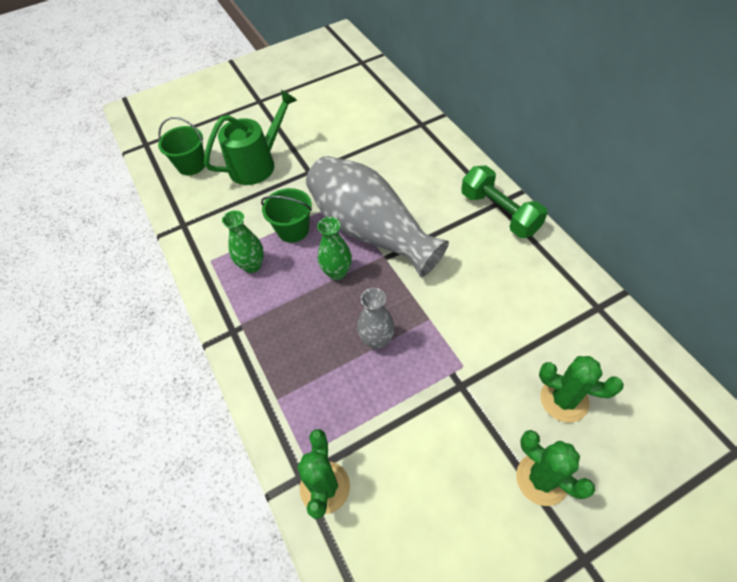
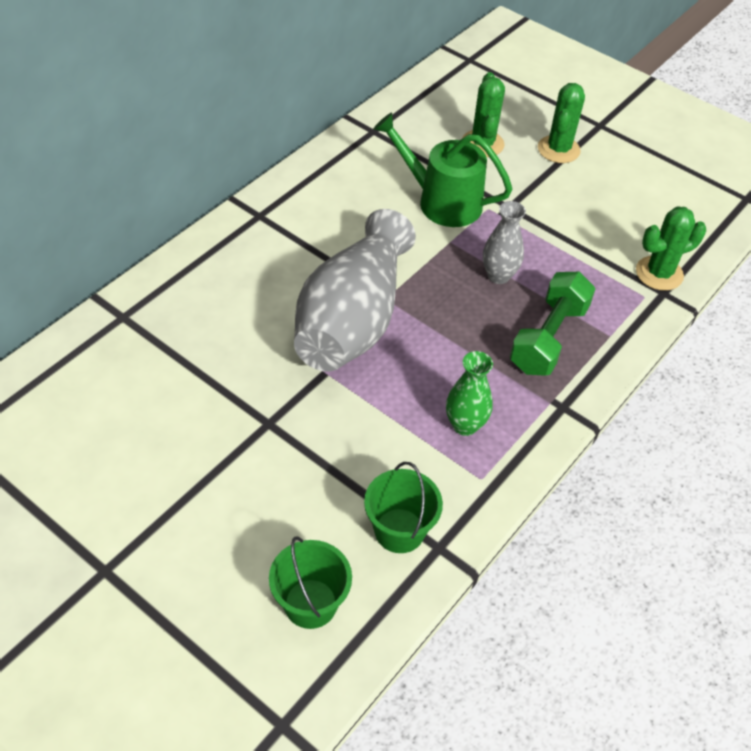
camera: 120 degrees left, 5 degrees down
(257, 164) = (275, 500): green watering can -> green watering can (441, 201)
(293, 230) = (387, 402): green bucket -> green bucket (399, 530)
(337, 272) = (431, 334): green vase -> none
(499, 213) = (275, 211): green dumbbell -> green dumbbell (548, 338)

